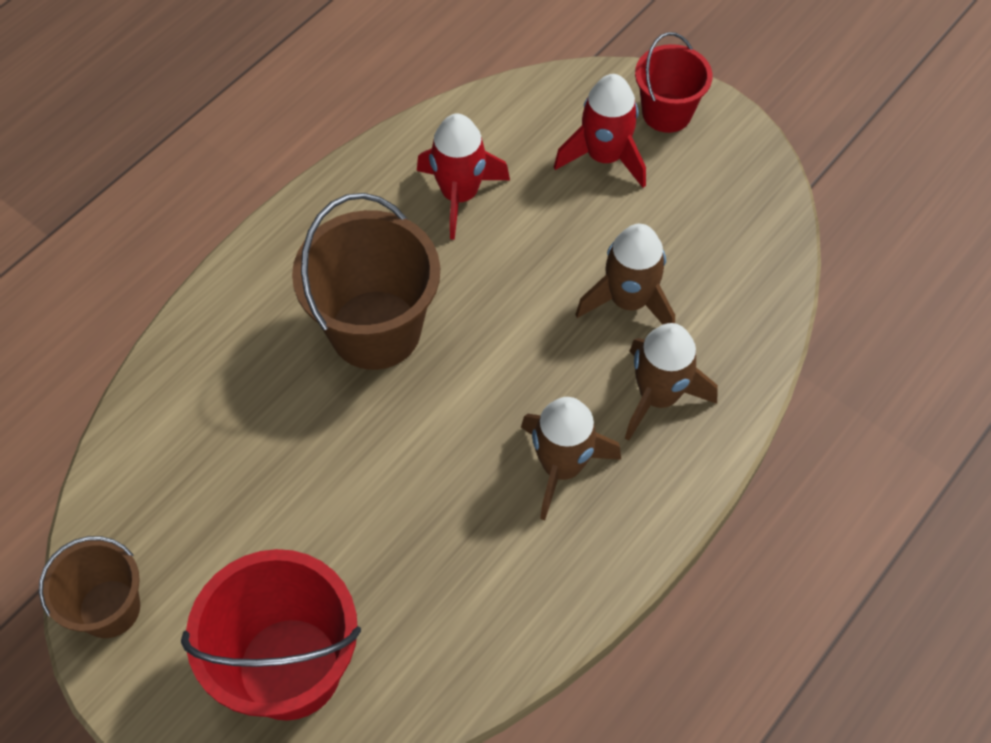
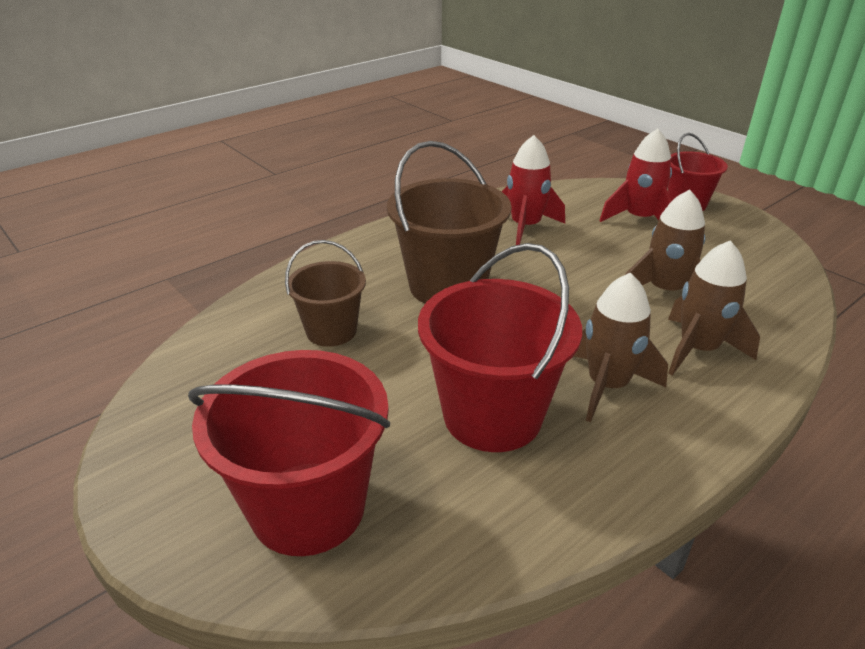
camera: 10 degrees right, 25 degrees down
(109, 608) = (152, 434): brown bucket -> brown bucket (331, 331)
(447, 528) = (492, 416): none -> red bucket

